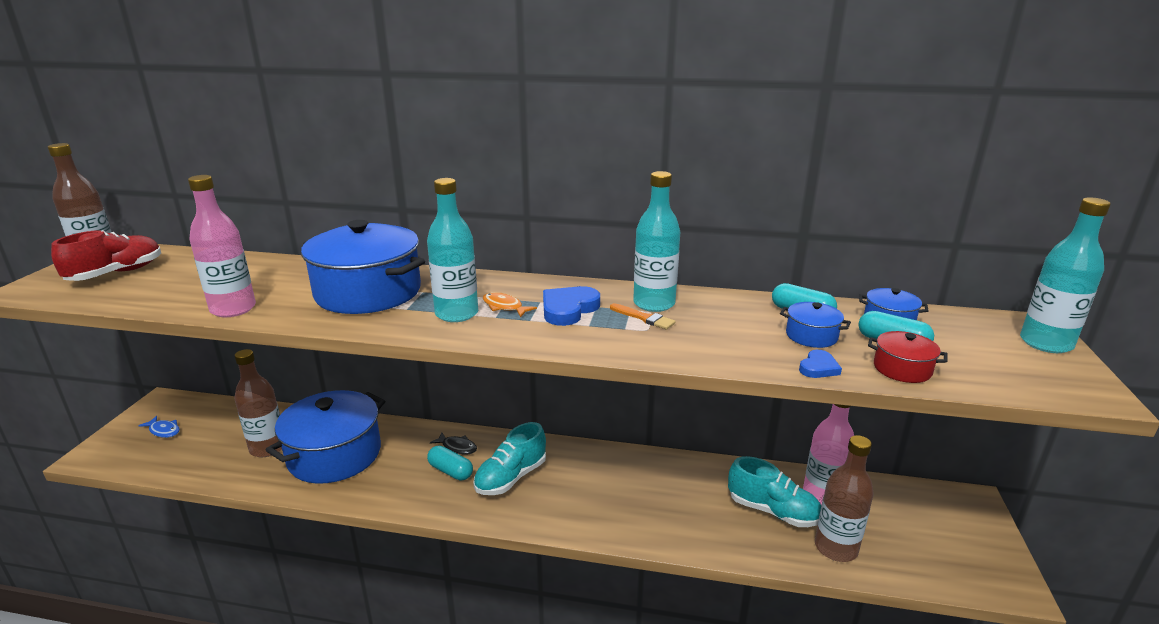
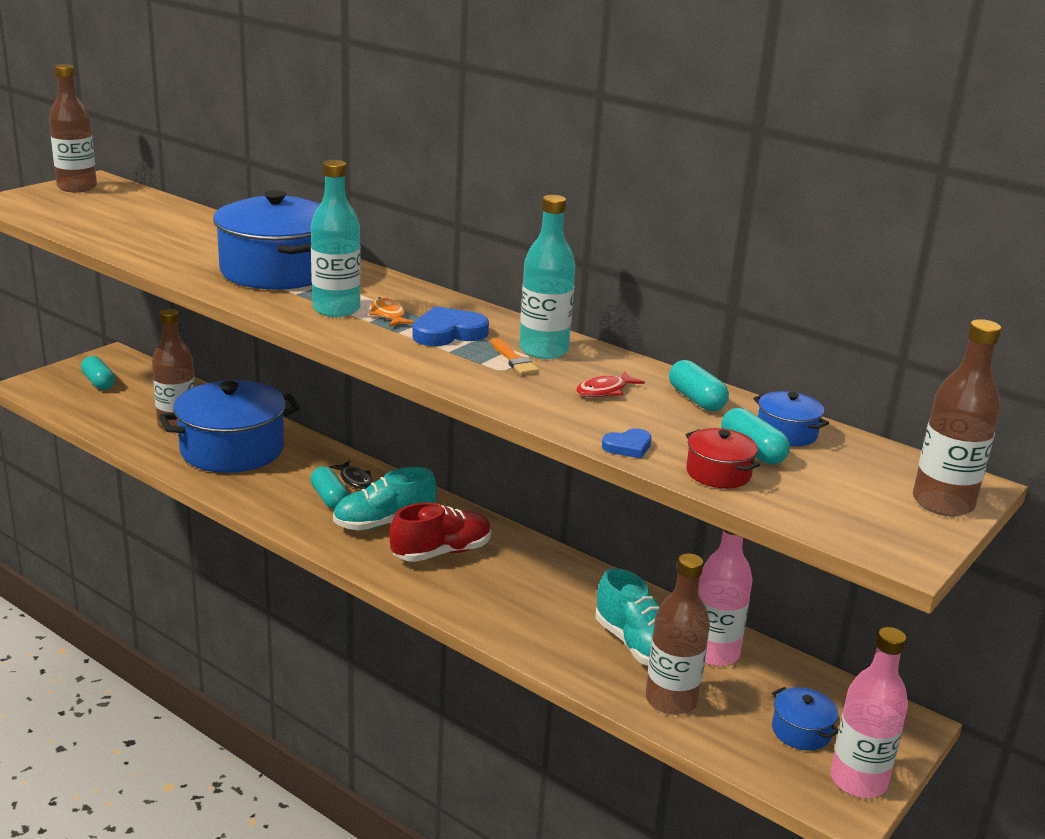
camera: 25 degrees right, 0 degrees up
(117, 273) = (83, 203): red shoe -> red shoe (441, 552)
(164, 431) = (98, 382): blue fish -> turquoise capsule
(233, 309) = (149, 257): pink bottle -> pink bottle (858, 780)
(738, 324) = (605, 391): none -> red fish
(811, 336) = (669, 421): blue pot -> blue pot (801, 731)
(1045, 343) = (943, 503): turquoise bottle -> brown bottle

